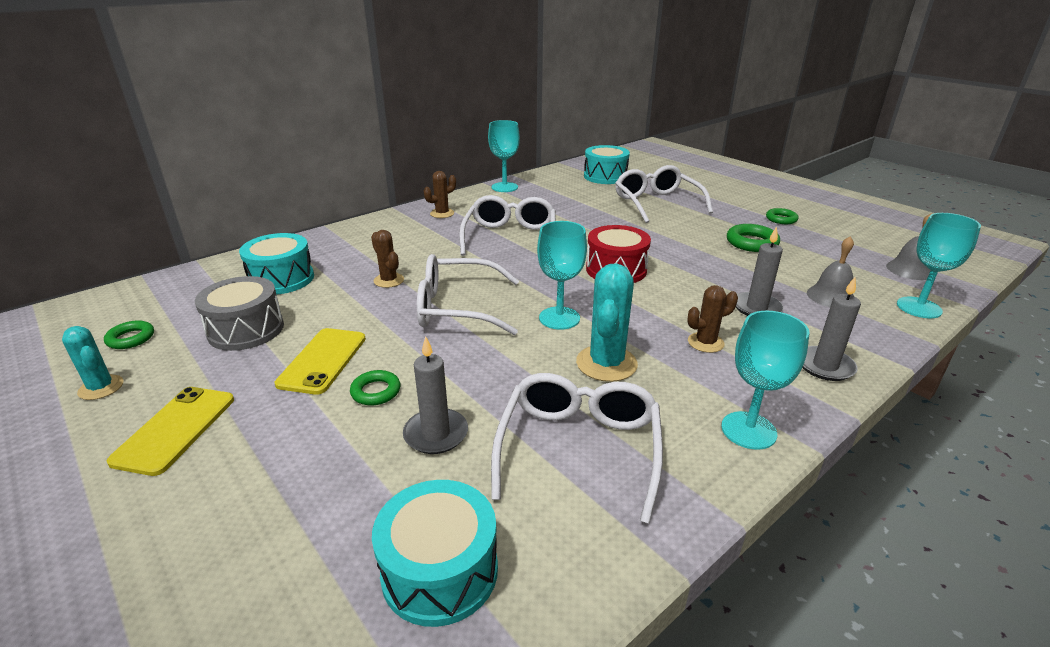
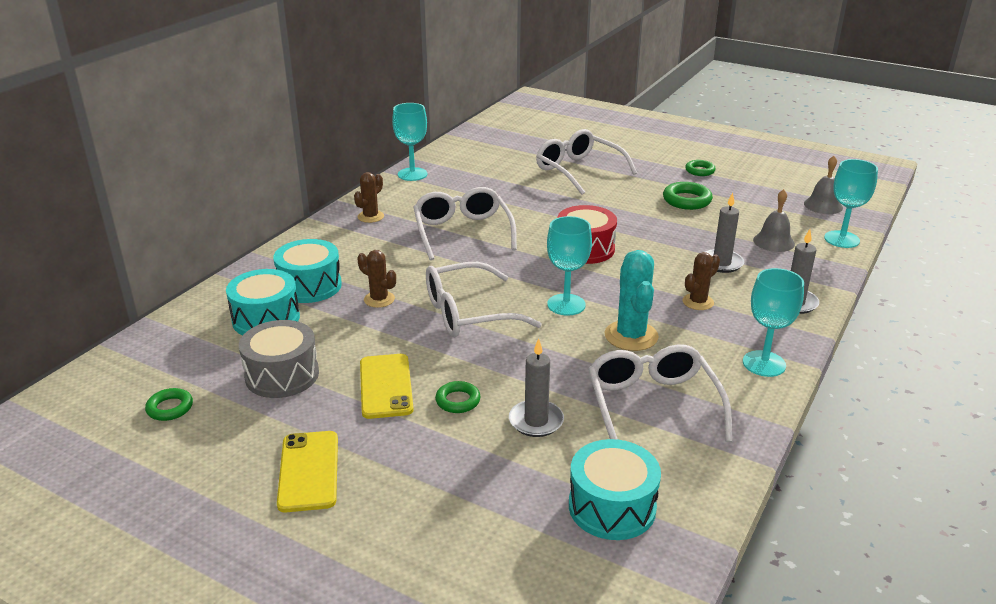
camera: 20 degrees left, 0 degrees up
(101, 387) = (194, 456): turquoise cactus -> none
(605, 176) = (508, 145): turquoise drum -> turquoise drum (310, 286)

